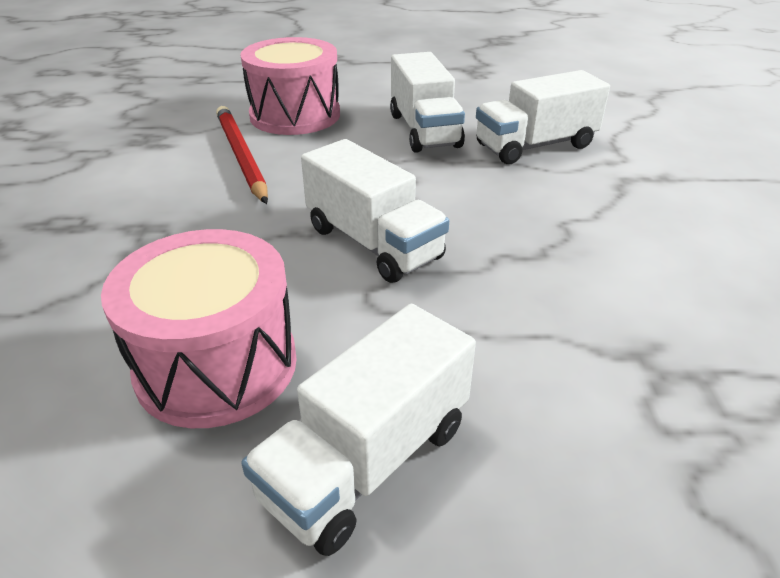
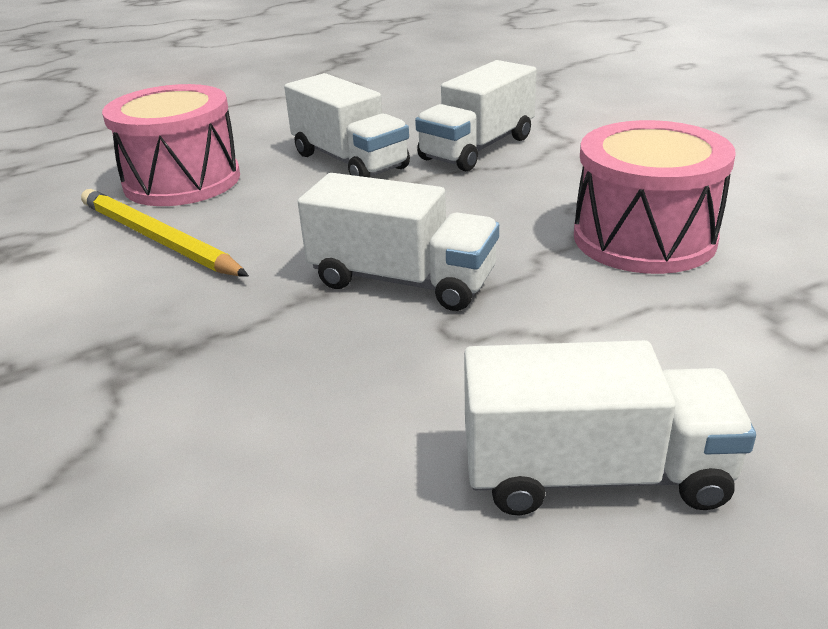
camera: 25 degrees left, 5 degrees down
(216, 365) = (349, 452): pink drum -> pink drum (644, 238)
(241, 156) = (157, 239): red pencil -> yellow pencil
(367, 460) = (594, 474): white truck -> white truck turned 105 degrees counterclockwise

